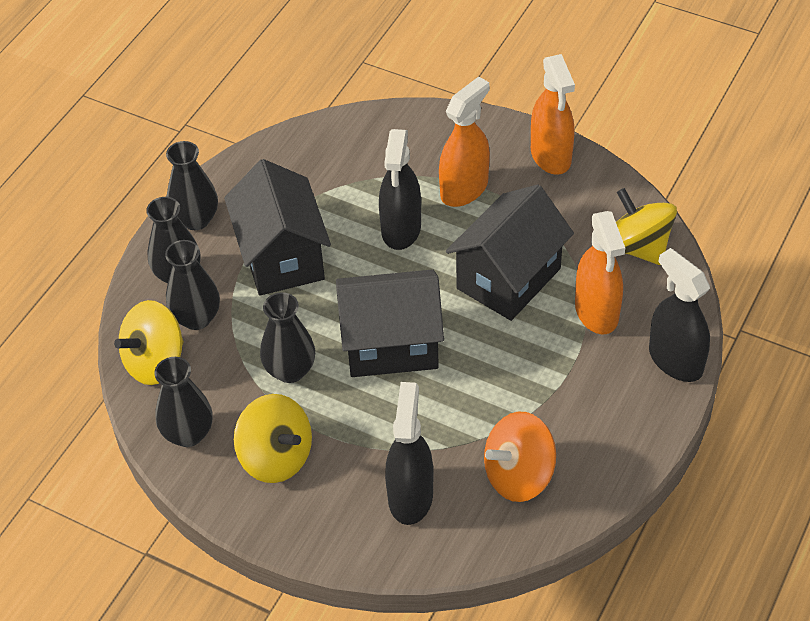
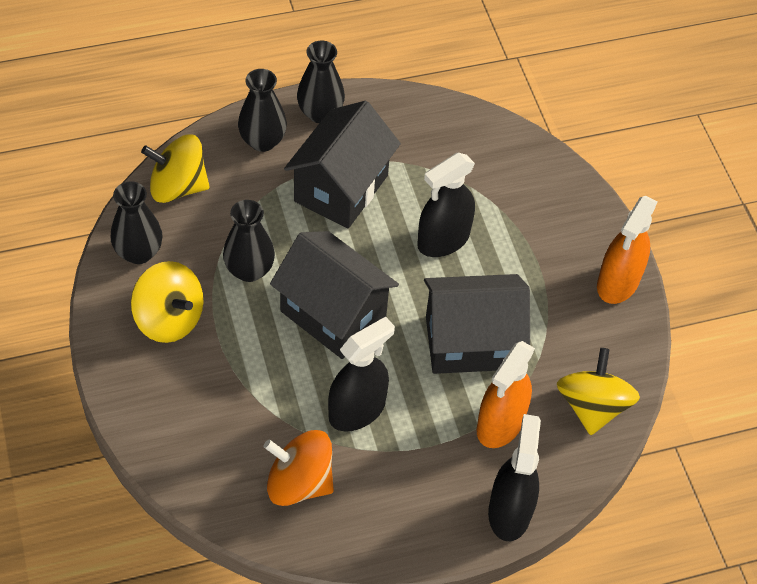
camera: 40 degrees right, 5 degrees up
(196, 318) = (238, 180): black vase -> none
(276, 457) = (169, 319): yellow spinning top -> yellow spinning top turned 45 degrees counterclockwise
(410, 496) = (215, 426): black spray bottle -> black spray bottle (357, 410)
(464, 189) = (523, 251): orange spray bottle -> none

